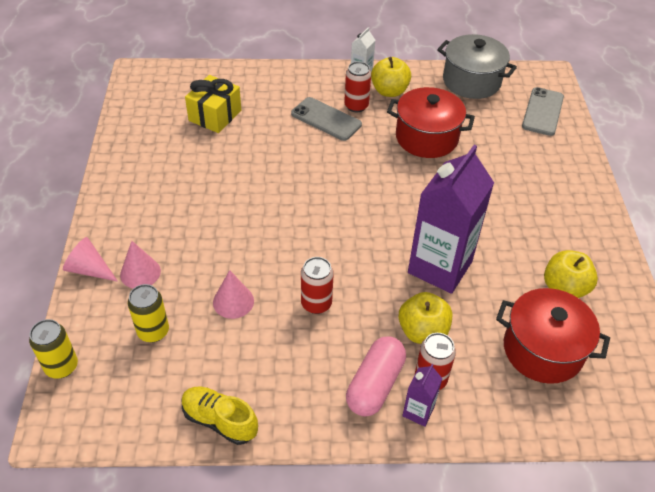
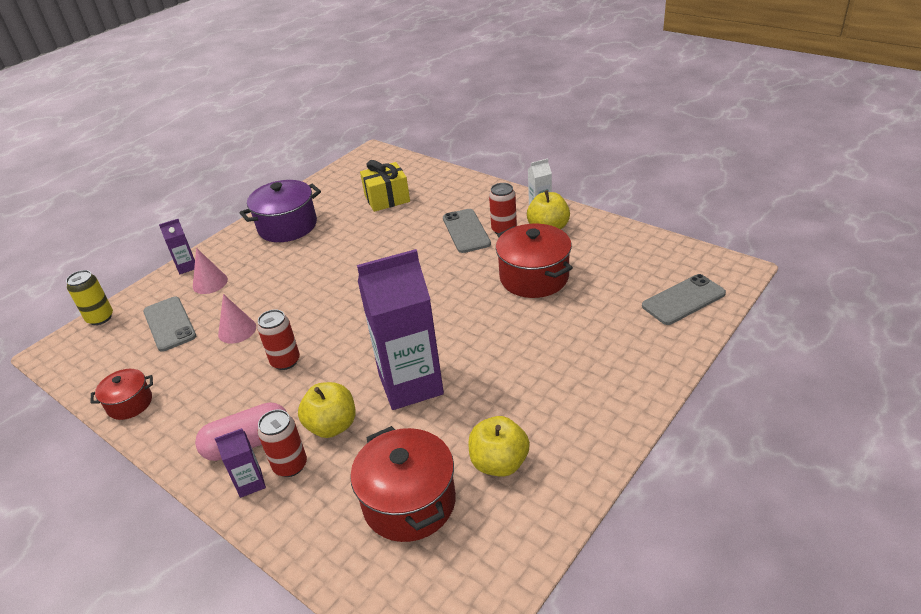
camera: 45 degrees right, 10 degrees down
(89, 269) = (187, 267): pink cone -> purple carton
(147, 182) = (287, 226): none -> purple pot
(153, 331) = (169, 324): yellow can -> grey phone
(219, 420) = (130, 403): yellow shoe -> red pot
(471, 81) = (639, 247): grey pot -> none

